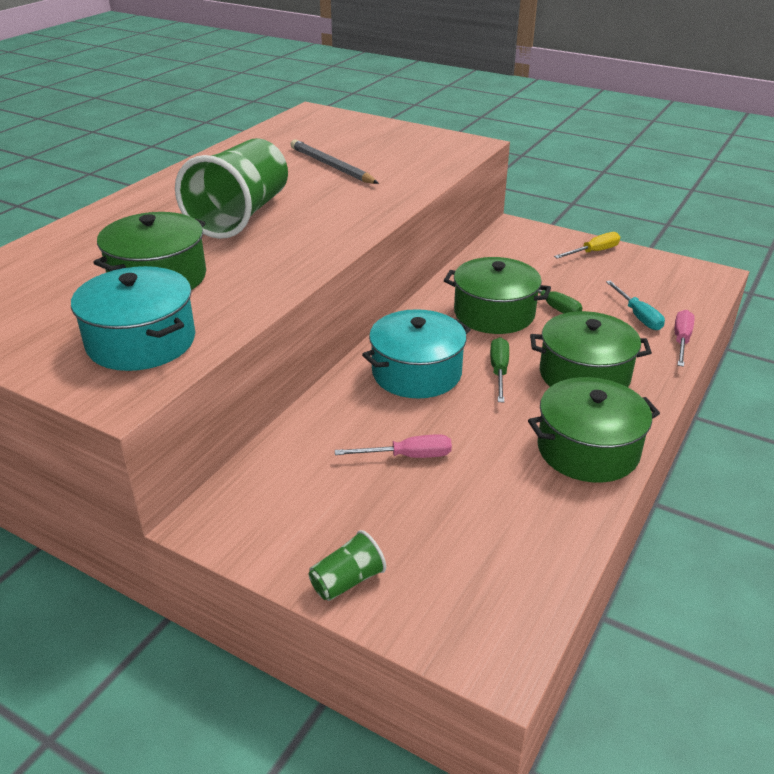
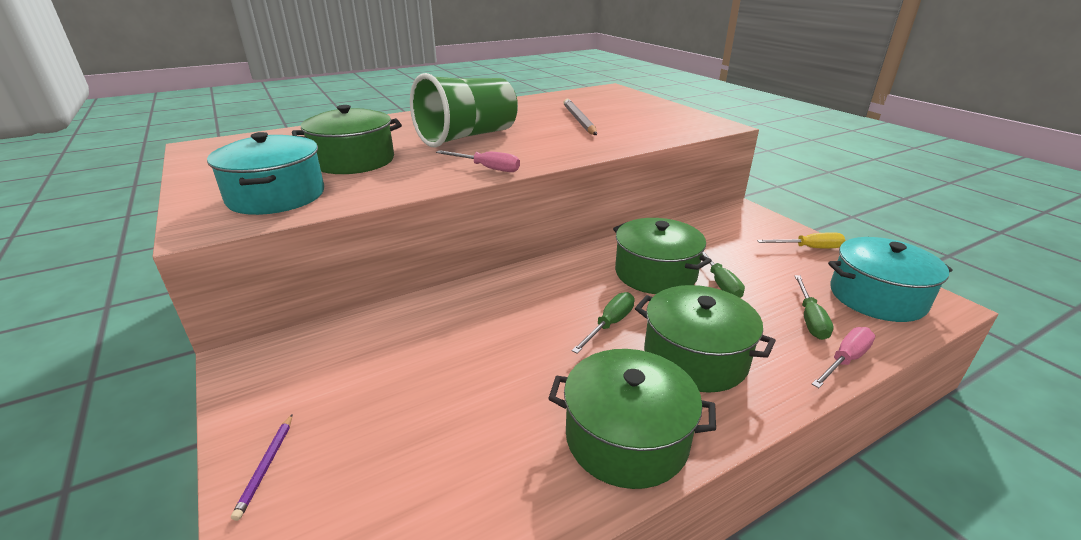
camera: 30 degrees right, 5 degrees down
(347, 581) = (266, 466): green cup -> purple pencil
(408, 456) = (447, 371): pink screwdriver -> pink screwdriver (487, 168)
(416, 373) = (534, 301): turquoise pot -> turquoise pot (877, 297)
(638, 316) = (810, 319): turquoise screwdriver -> green screwdriver

